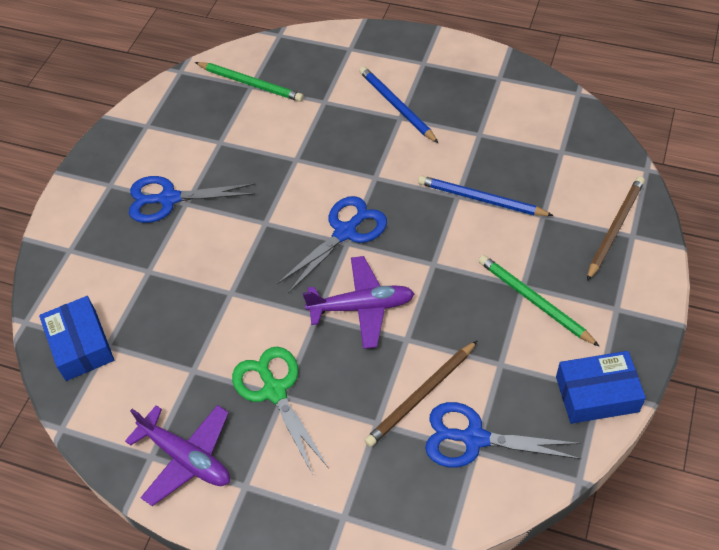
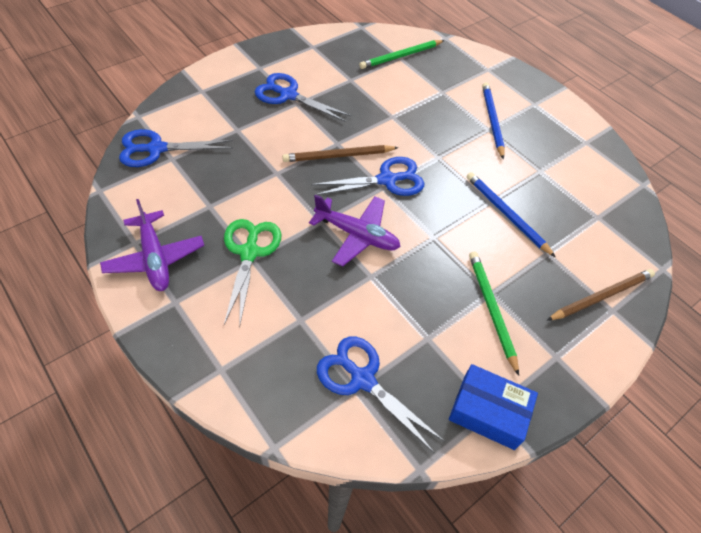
camera: 25 degrees right, 0 degrees up
(81, 345) = (157, 149): blue box -> blue scissors
(251, 83) = (401, 56): green pencil -> green pencil turned 90 degrees clockwise
(421, 396) = (348, 322): brown pencil -> brown pencil (338, 156)

